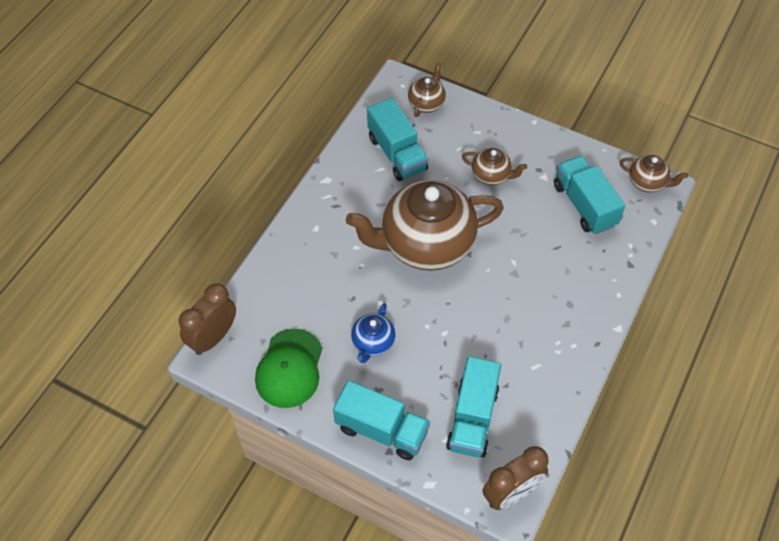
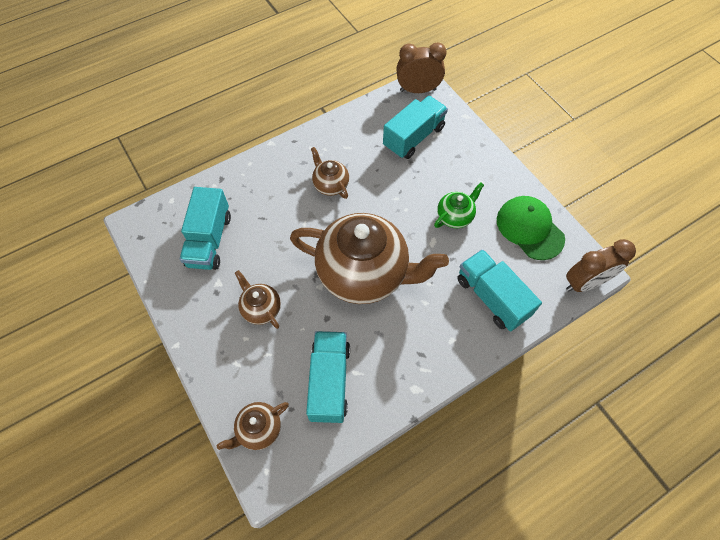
camera: 150 degrees left, 5 degrees up
(289, 368) = (529, 229): green cap -> green cap turned 75 degrees counterclockwise
(373, 343) = (455, 216): blue teapot -> green teapot
(381, 430) = (480, 158): turquoise truck -> turquoise truck (492, 297)
(647, 182) = (142, 232): brown teapot -> brown teapot (330, 185)

